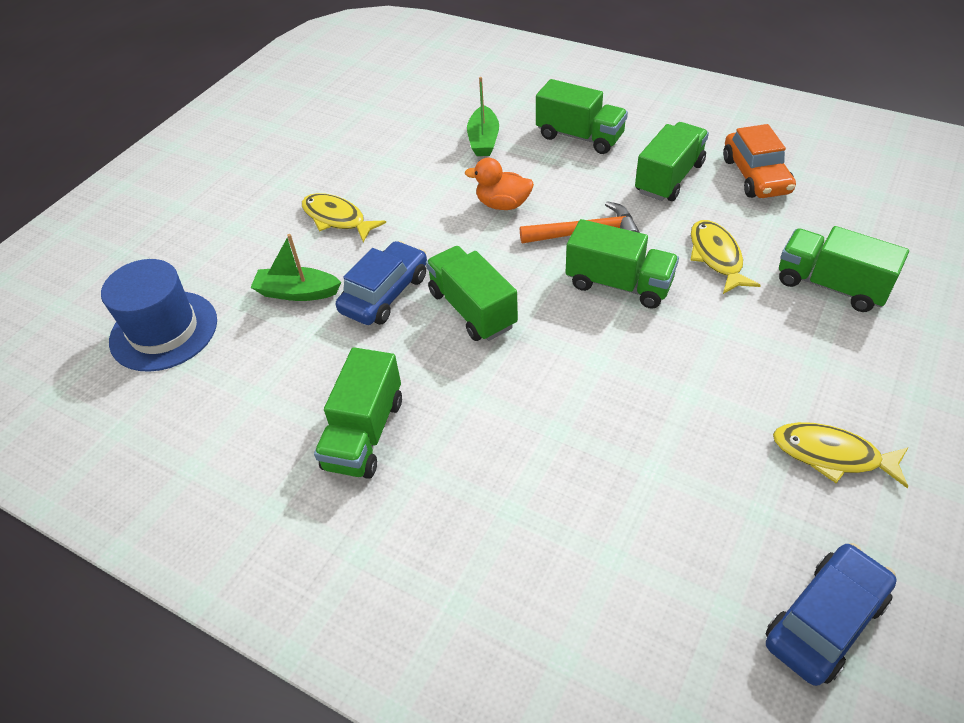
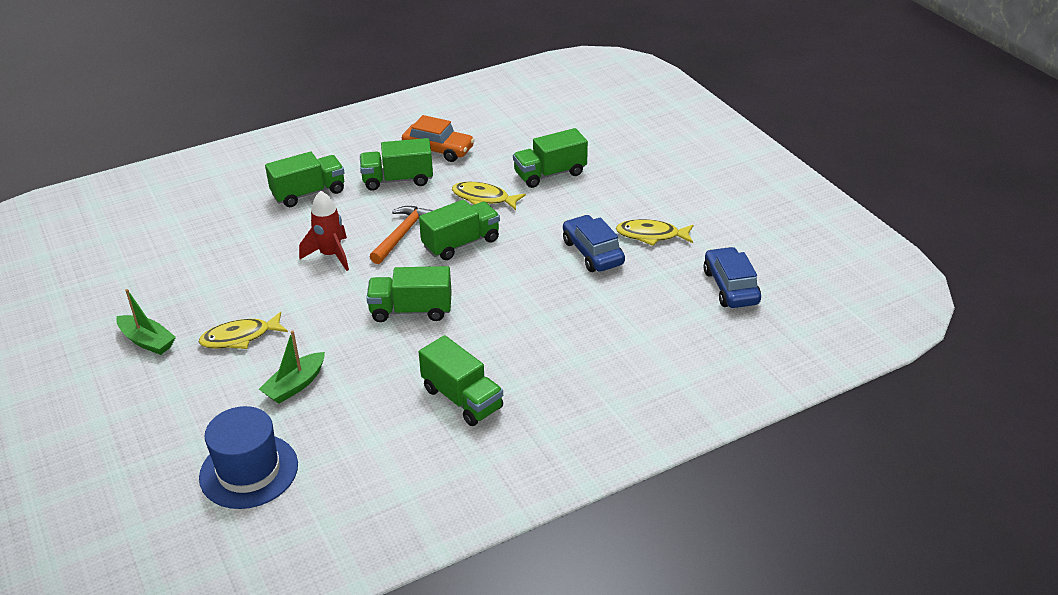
camera: 60 degrees left, 10 degrees down
(385, 293) = (349, 343): blue car -> blue car (592, 252)
(483, 140) = (251, 234): green boat -> green boat (147, 341)
(503, 204) = (331, 255): orange duck -> red rocket
(669, 178) = (398, 180): green truck -> green truck turned 75 degrees counterclockwise
(832, 455) = (651, 235): yellow fish -> yellow fish turned 45 degrees clockwise

